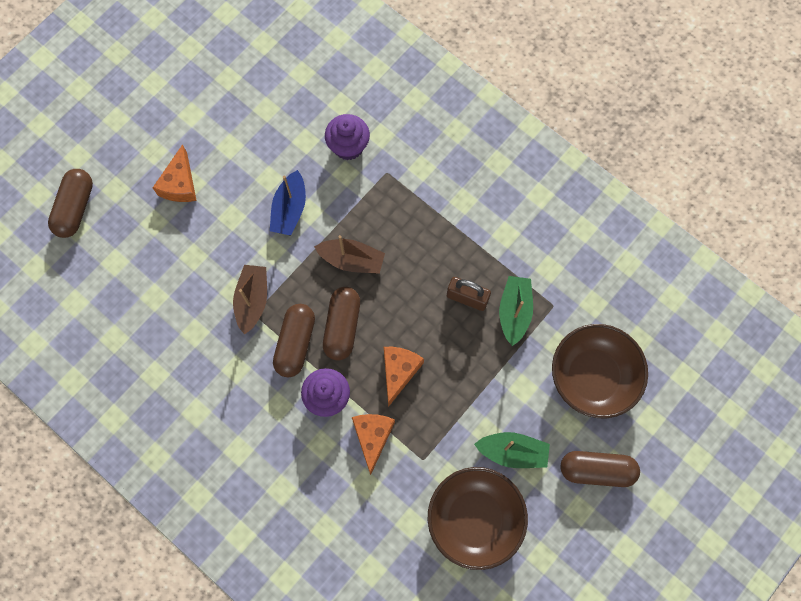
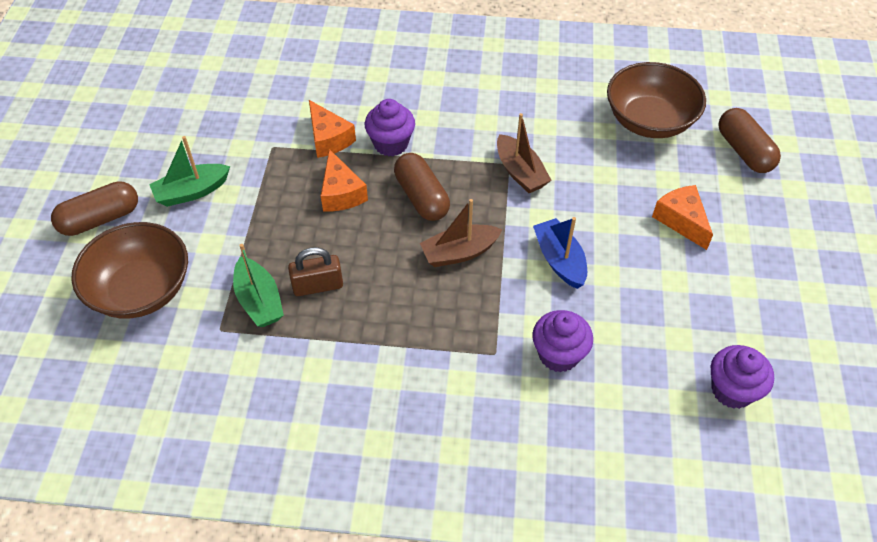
camera: 145 degrees right, 20 degrees down
(267, 61) = (732, 390): none -> purple cupcake
(295, 343) = (452, 164): brown capsule -> none
(474, 519) = (199, 133): brown bowl -> brown bowl (649, 121)

